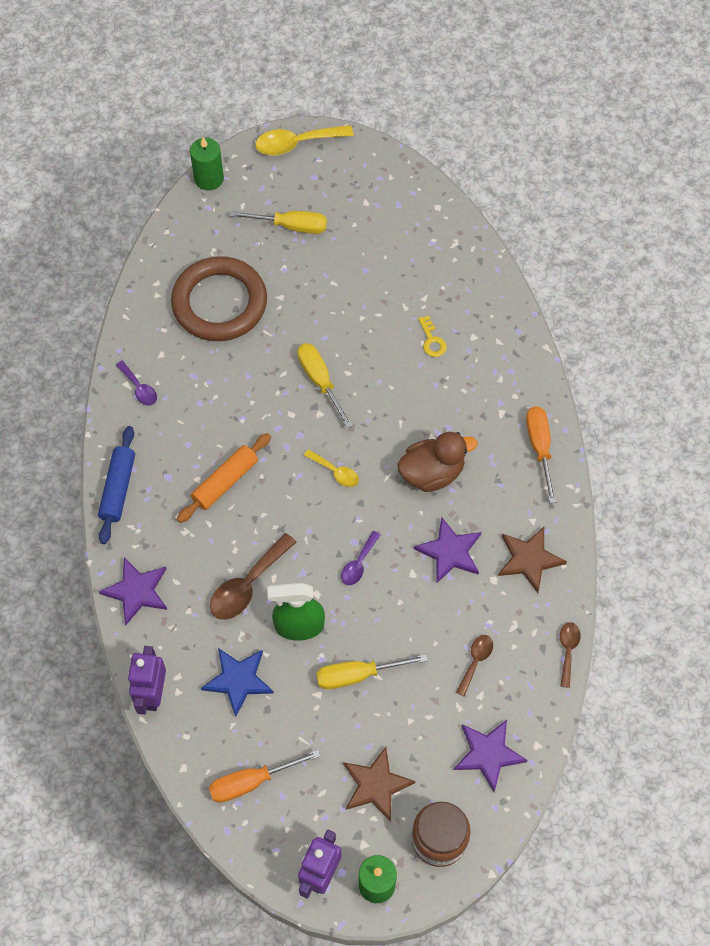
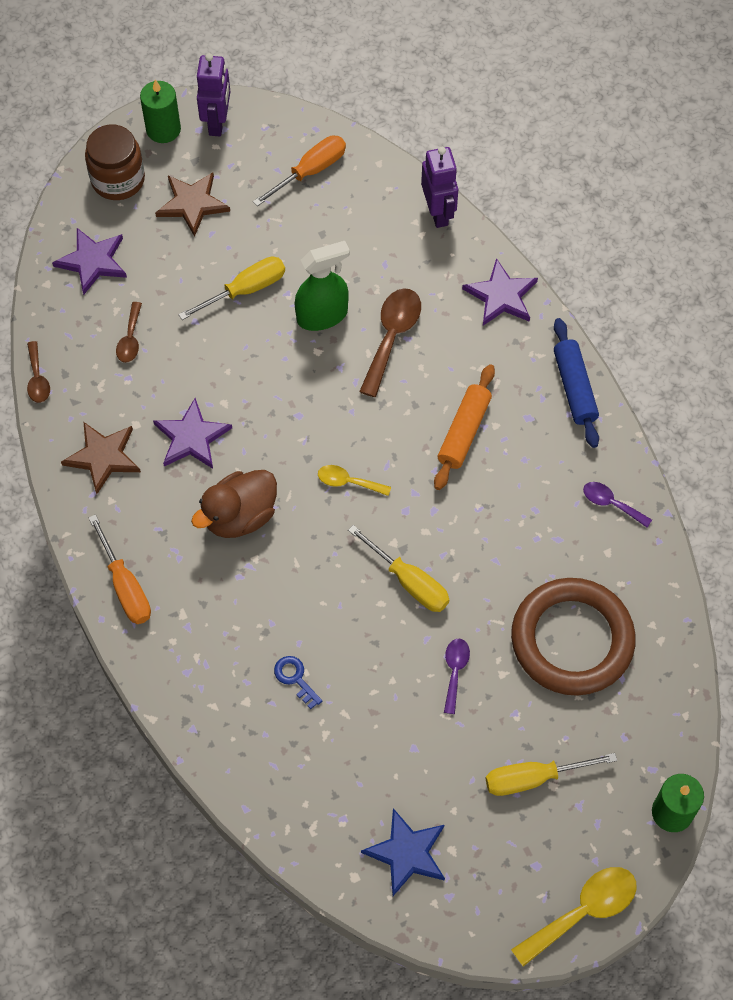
camera: 160 degrees right, 0 degrees up
(238, 680) = (361, 249): blue star -> blue star (407, 853)
(358, 563) = (285, 394): purple spoon -> purple spoon (455, 671)
(432, 340) = (295, 678): yellow key -> blue key

